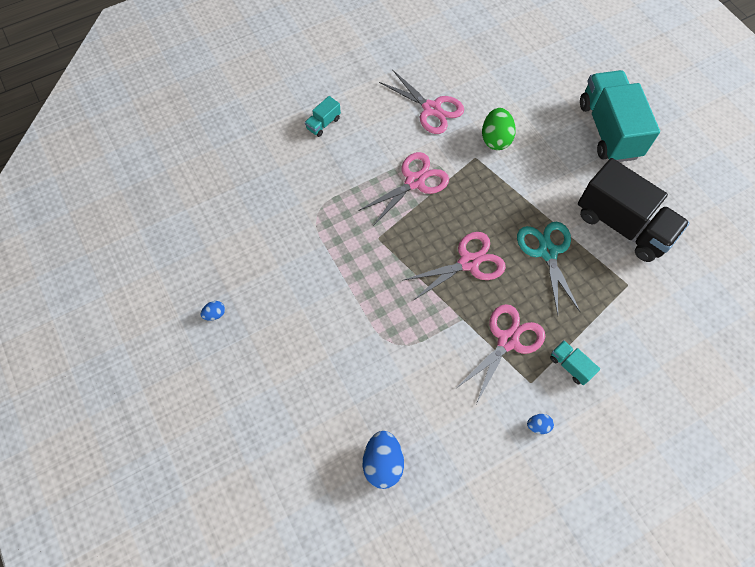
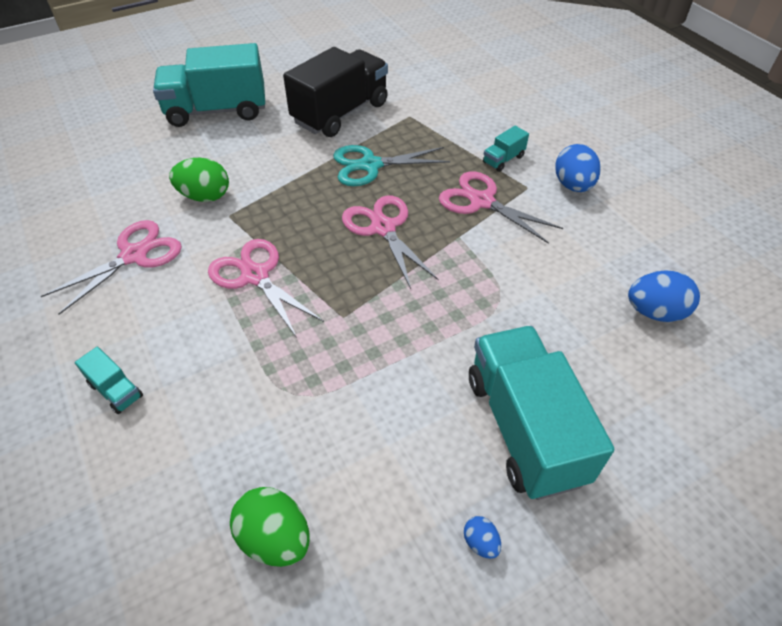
camera: 90 degrees left, 15 degrees down
(228, 213) = (275, 538): none -> green egg
(285, 347) = (524, 428): none -> turquoise truck
(538, 425) = (573, 185): blue egg -> blue egg, size x2.01

